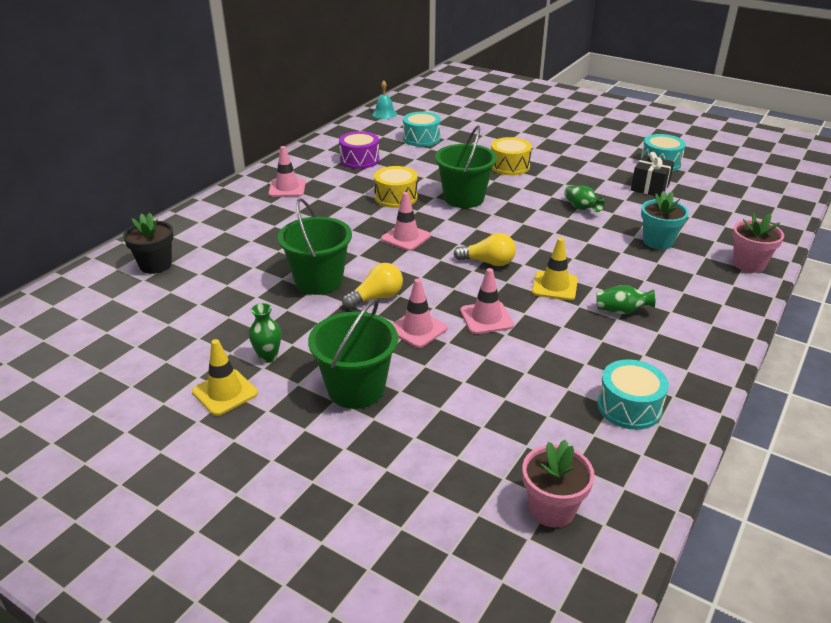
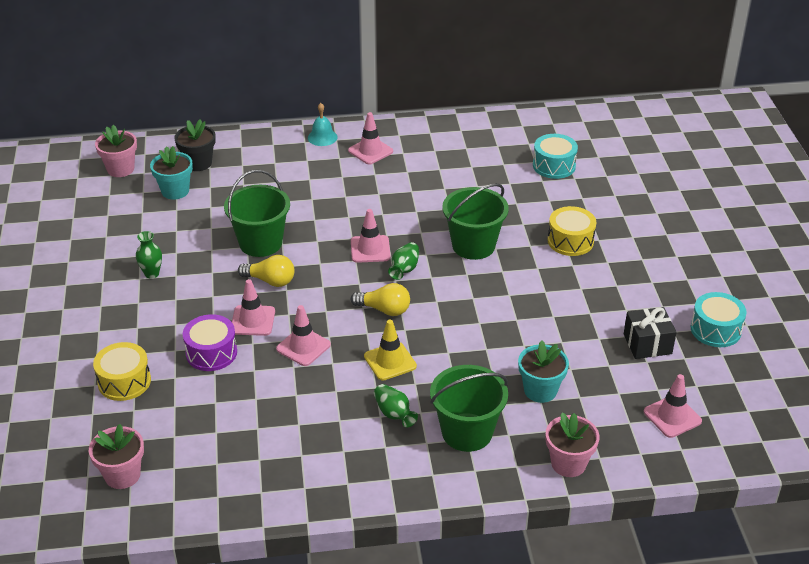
camera: 50 degrees right, 5 degrees up
(82, 309) = (120, 169): none -> pink flower pot
(171, 293) = (175, 191): none -> turquoise flower pot
(225, 392) = (100, 278): yellow traffic cone -> none
(356, 389) = (157, 330): green bucket -> green bucket (467, 432)
(359, 160) = (466, 157): purple drum -> purple drum (211, 353)
(384, 114) = (574, 119): turquoise bell -> turquoise bell (322, 137)
(396, 197) = (427, 210): yellow drum -> yellow drum (124, 381)
(488, 262) = (384, 310): yellow light bulb -> yellow light bulb turned 45 degrees counterclockwise
(581, 208) = (545, 319): green vase -> green vase (404, 269)
(629, 407) = (266, 469): turquoise drum -> none
(732, 210) = (672, 416): none -> pink traffic cone

